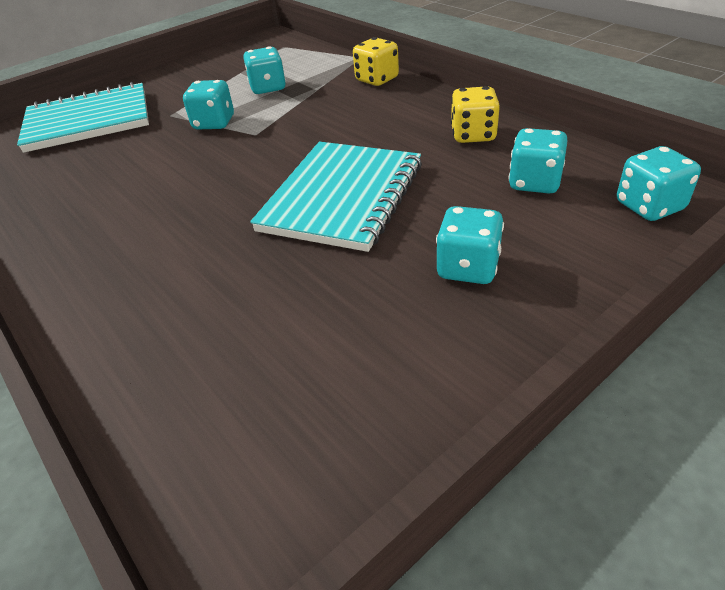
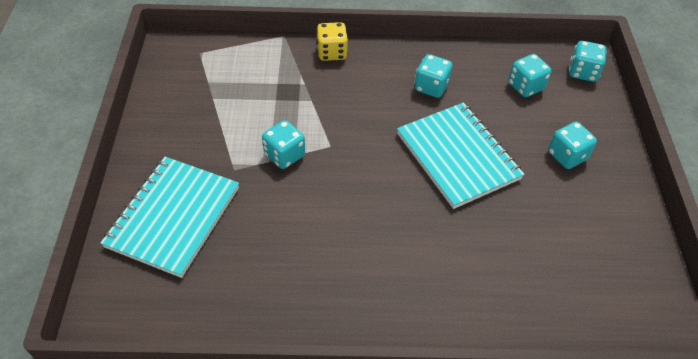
camera: 55 degrees left, 10 degrees up
(268, 88) = (266, 101): turquoise dice -> turquoise dice (431, 87)
(473, 135) = (455, 70): yellow dice -> none

